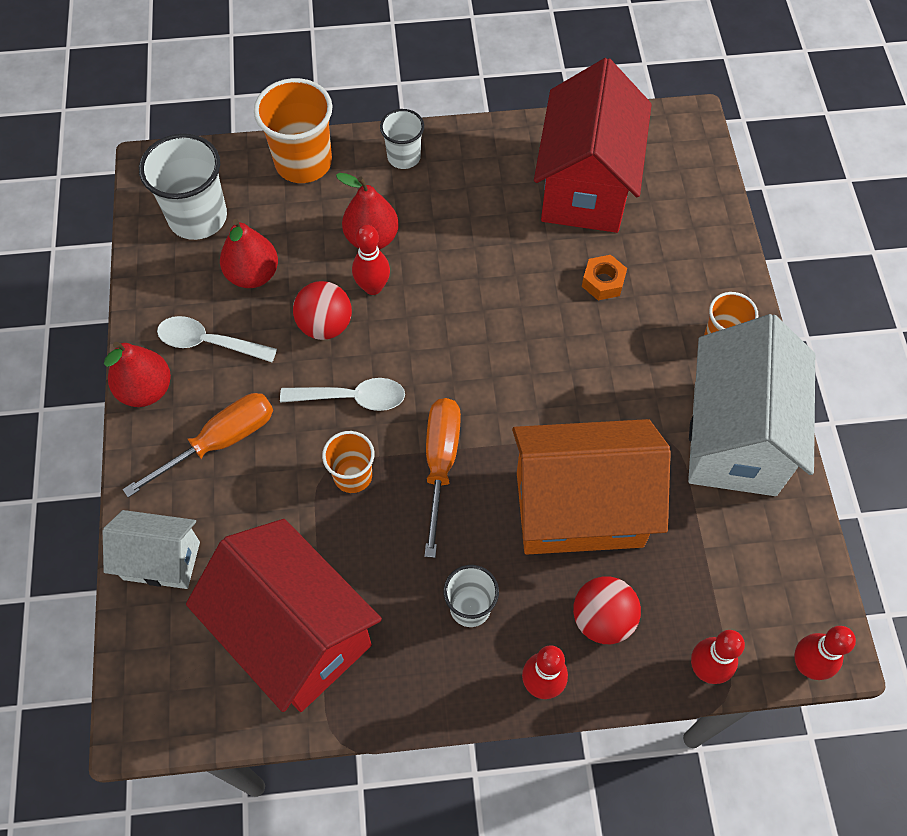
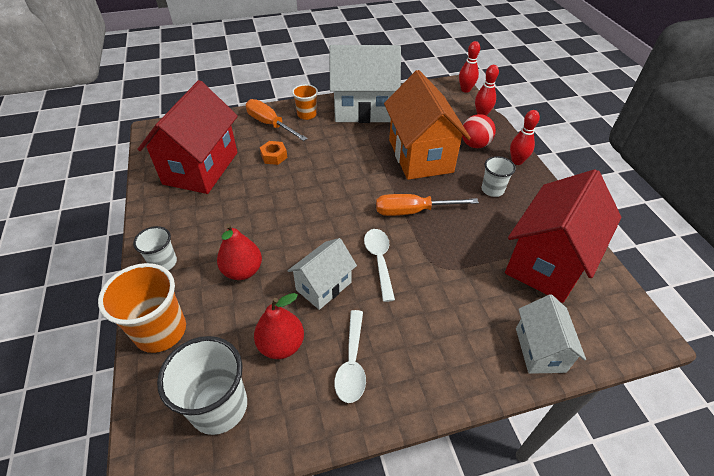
camera: 100 degrees left, 15 degrees down
(146, 390) = (407, 402): red pear -> none
(220, 442) = (436, 333): orange screwdriver -> orange screwdriver (270, 124)
(325, 325) = (323, 286): red ball -> white house
(353, 476) = (435, 251): orange cup -> none
(373, 287) = (287, 263): red bowling pin -> none
(585, 187) = (201, 168): red house -> red house turned 75 degrees counterclockwise

